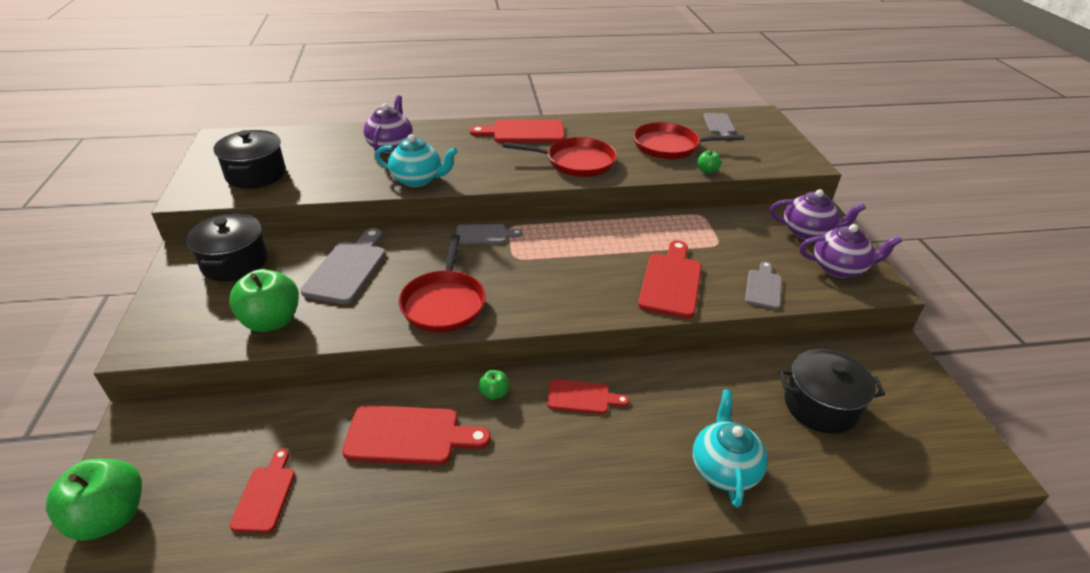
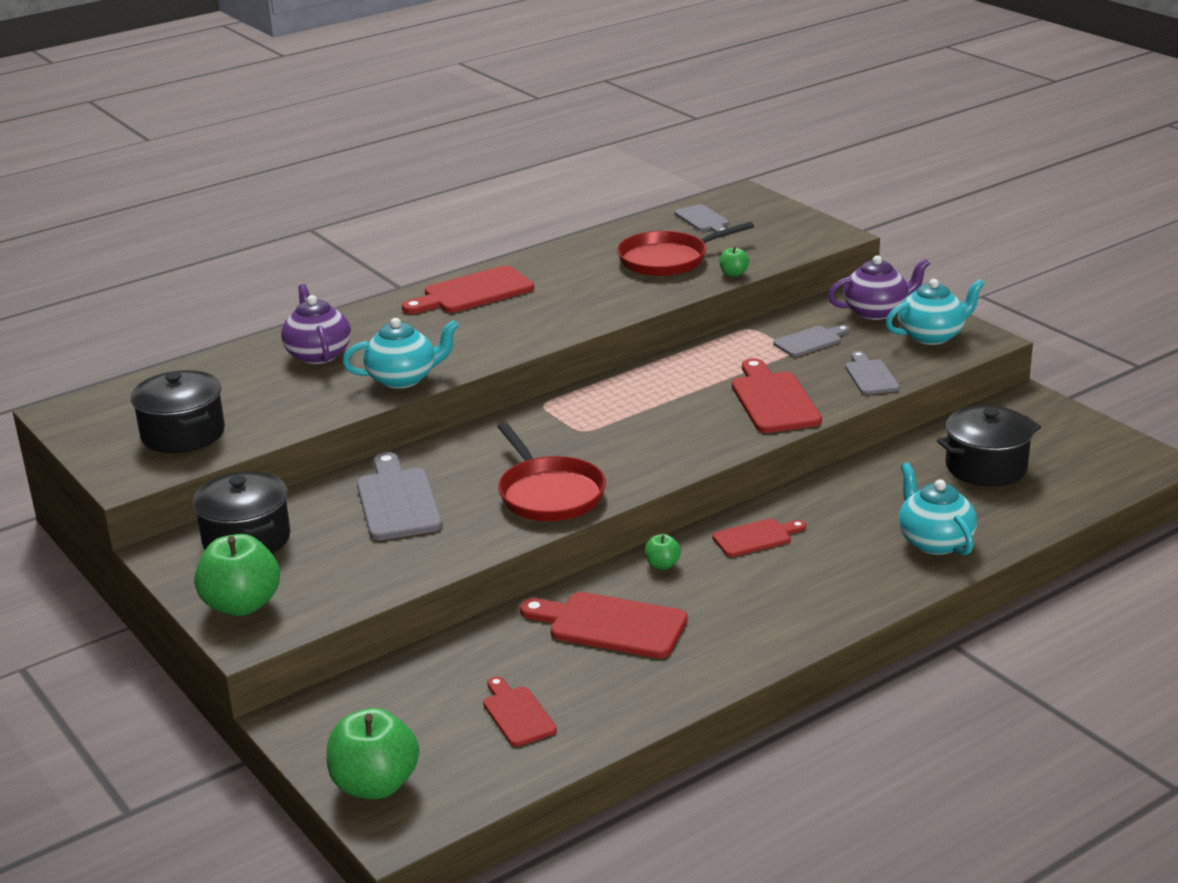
camera: 25 degrees left, 10 degrees down
(272, 321) = (372, 570): green apple -> green apple (242, 605)
(409, 436) = (611, 625): red cutting board -> red cutting board turned 135 degrees counterclockwise
(484, 235) = (520, 421): grey cutting board -> grey cutting board (810, 341)
(576, 162) = (575, 307): red pan -> none
(839, 268) = (932, 336): purple teapot -> turquoise teapot

